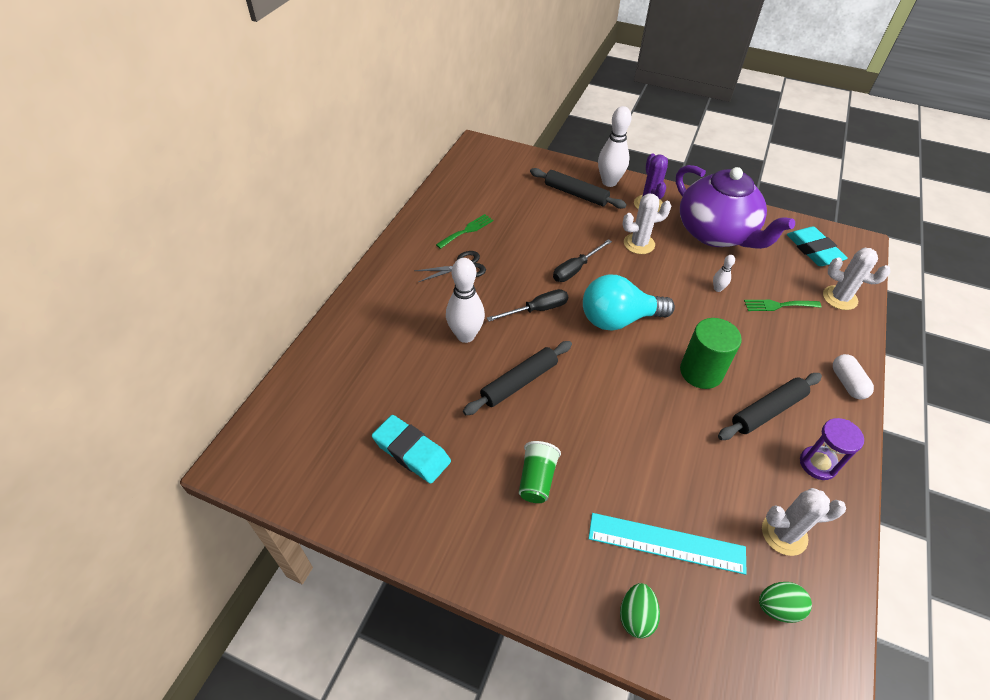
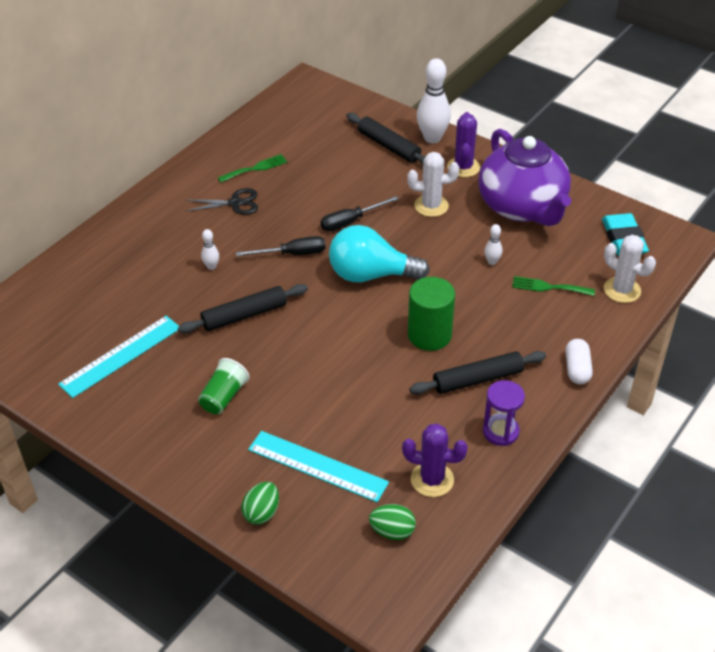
camera: 15 degrees right, 5 degrees down
(411, 452) = (121, 356): turquoise eraser -> turquoise ruler
(465, 335) = (211, 266): white bowling pin -> white bowling pin, size x0.47
(784, 534) = (432, 479): white cactus -> purple cactus

